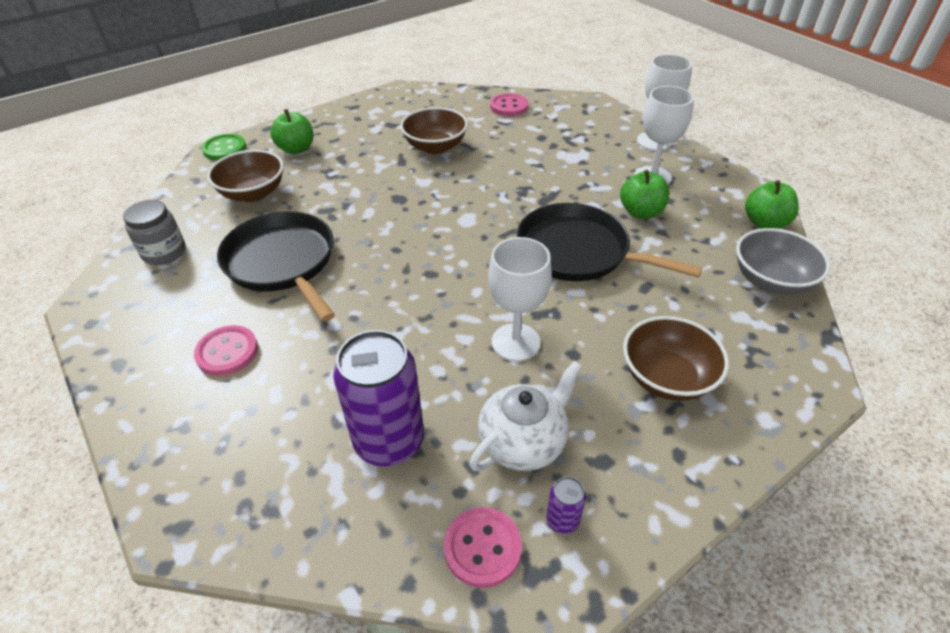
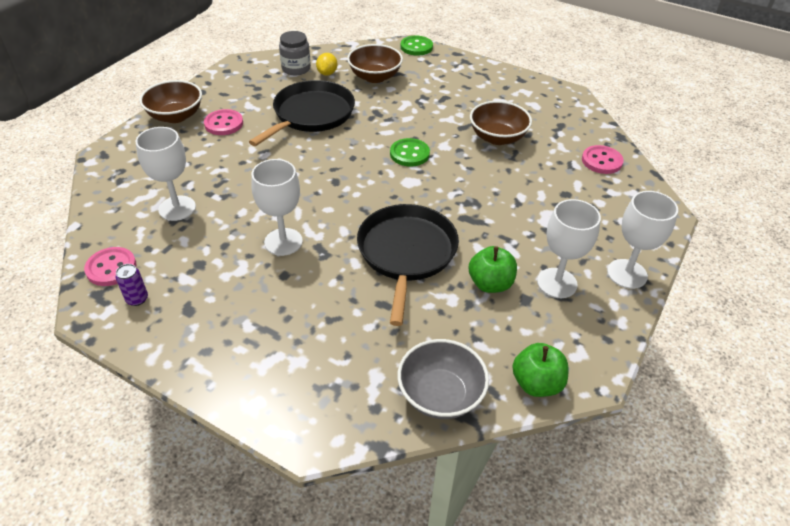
camera: 65 degrees right, 0 degrees up
(205, 228) = (327, 73): none -> yellow lemon
(296, 149) = (440, 75): green apple -> none
(389, 441) = (177, 208): purple can -> white goblet
(420, 207) = (409, 154): none -> green button
(523, 442) = (193, 267): white teapot -> none
(666, 377) = (280, 333): brown bowl -> brown bowl (176, 116)

